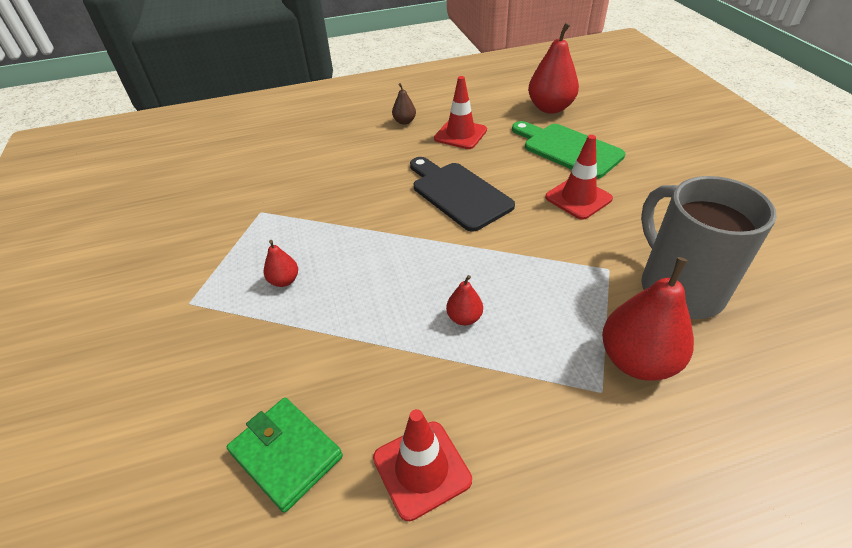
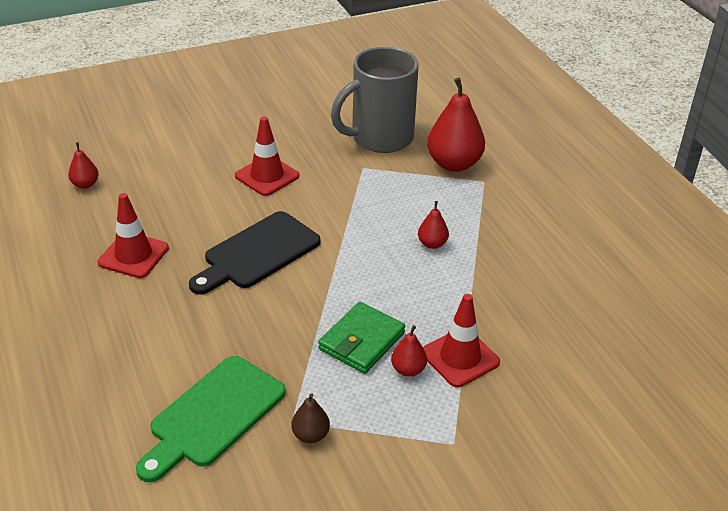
camera: 100 degrees left, 5 degrees down
(286, 454) = (585, 328): green wallet -> green wallet (361, 341)
(404, 121) = (89, 308): brown pear -> brown pear (310, 435)
(421, 469) = (569, 259): red traffic cone -> red traffic cone (460, 357)
(550, 108) = (85, 184): red pear -> red pear, size x0.49
(568, 149) = (179, 177): green cutting board -> green cutting board (213, 415)

